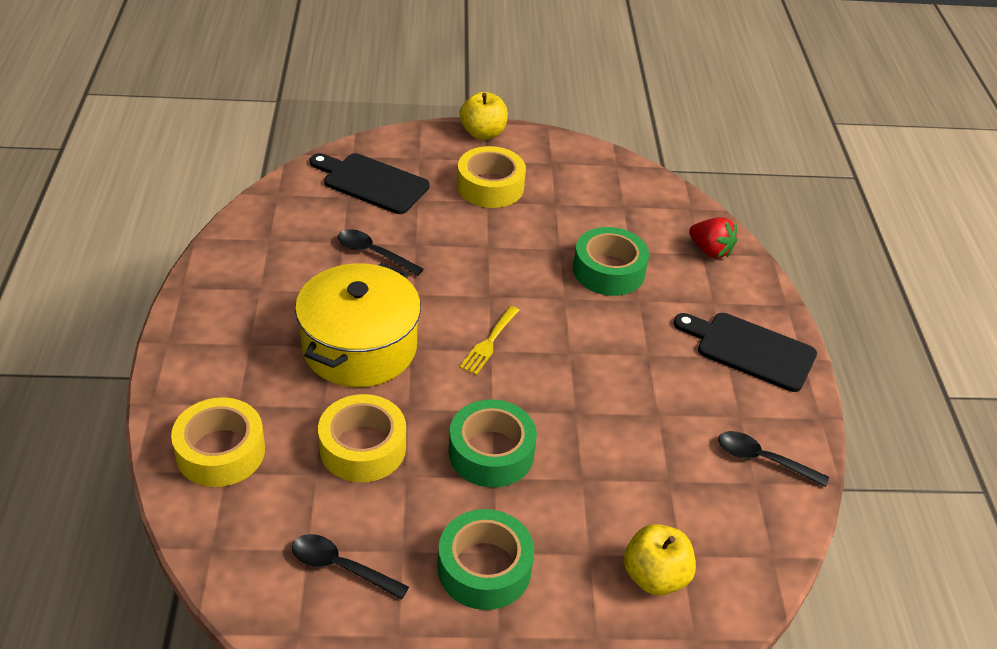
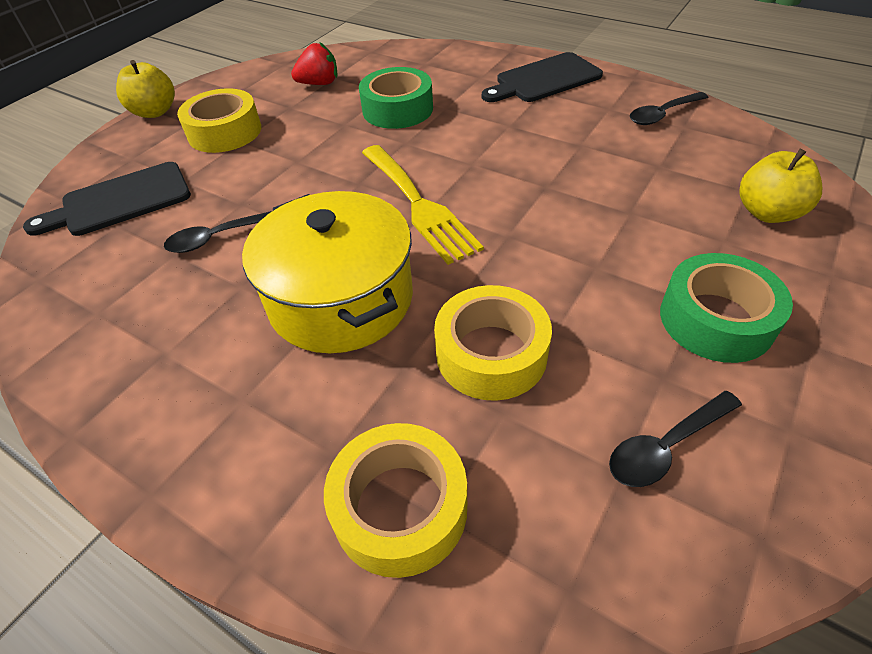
camera: 50 degrees left, 5 degrees up
(489, 343) = (419, 205): yellow fork -> yellow fork, size x1.81
(491, 452) = (562, 257): green tape -> none
(710, 251) = (425, 59): red strawberry -> red strawberry (319, 84)

